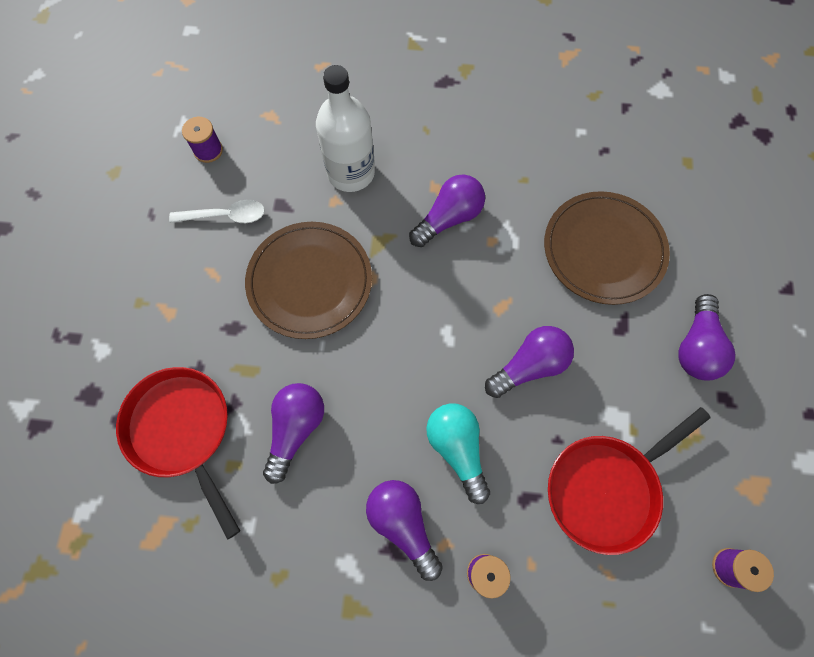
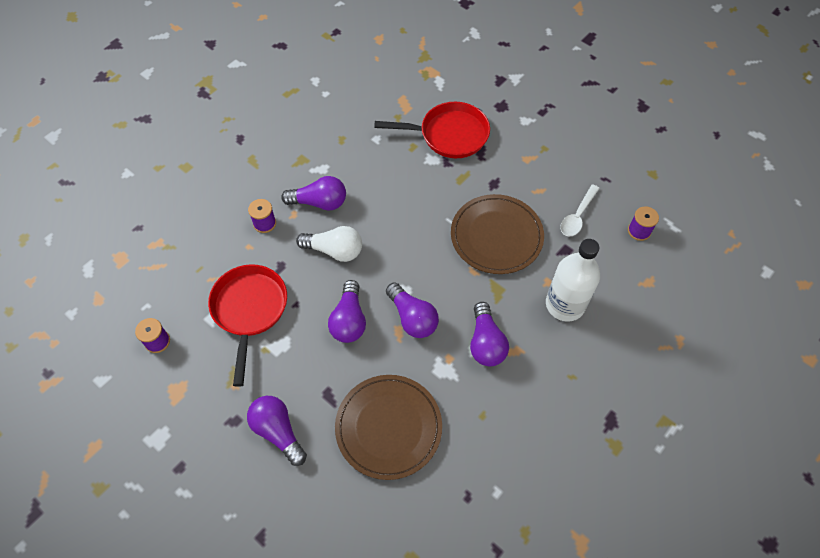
camera: 125 degrees right, 10 degrees down
(295, 429) = (409, 182): purple light bulb -> purple light bulb (412, 318)
(457, 449) = (334, 250): turquoise light bulb -> white light bulb

